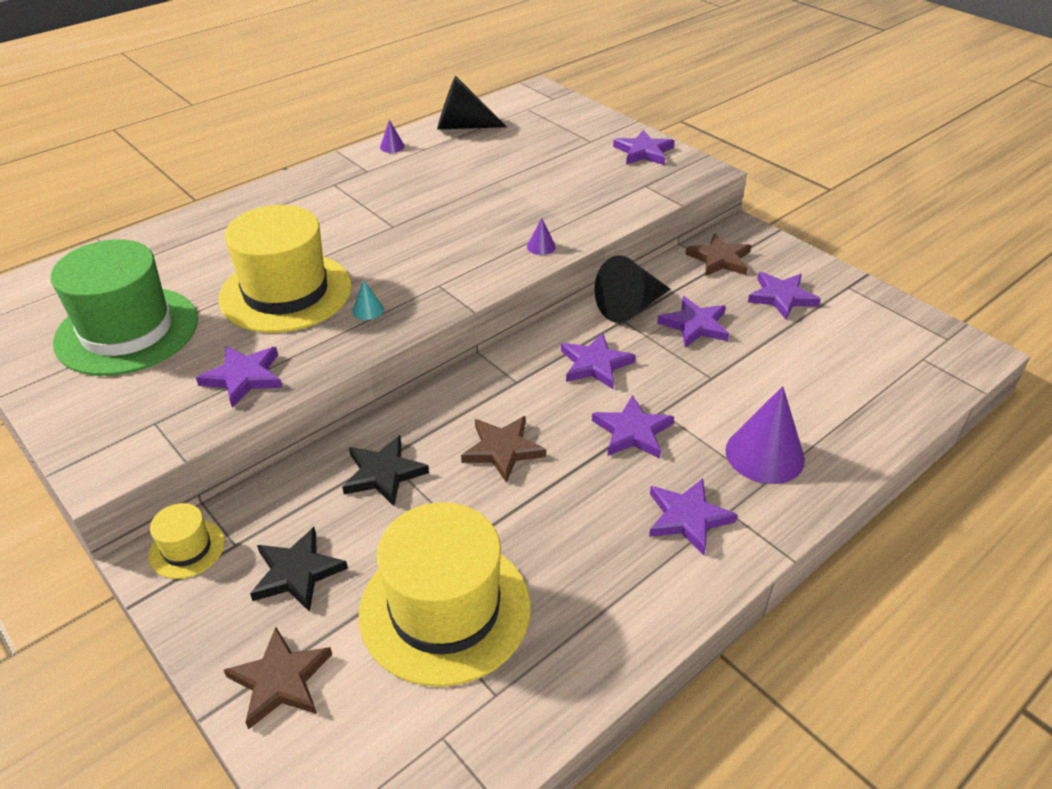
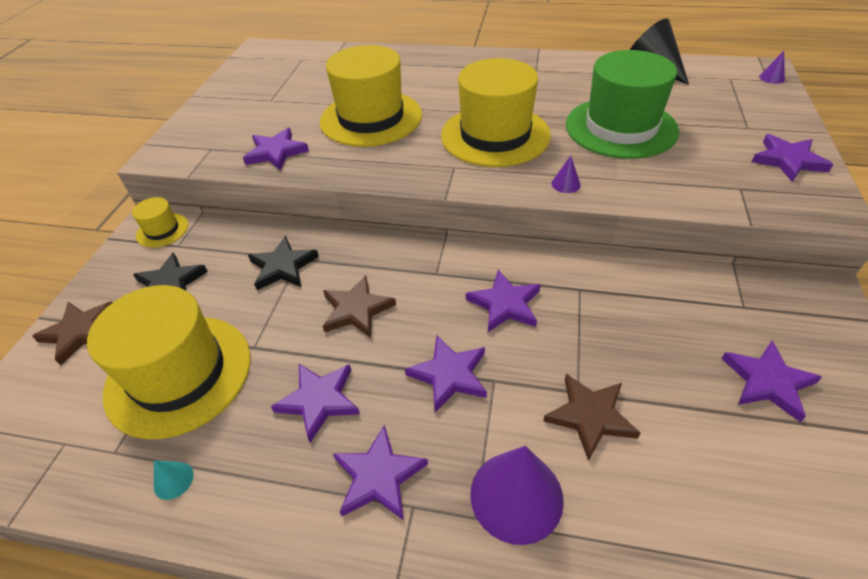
camera: 55 degrees right, 5 degrees up
(127, 331) = (278, 95): green hat -> green hat (621, 127)
(368, 310) = (390, 156): turquoise cone -> turquoise cone (173, 480)
(392, 146) = (578, 61): purple cone -> purple cone (771, 78)
(428, 242) = (495, 135): none -> yellow hat
(629, 307) = (601, 283): black cone -> none
(695, 325) = (635, 338): purple star -> purple star (319, 400)
(719, 259) = (753, 302): brown star -> brown star (590, 416)

